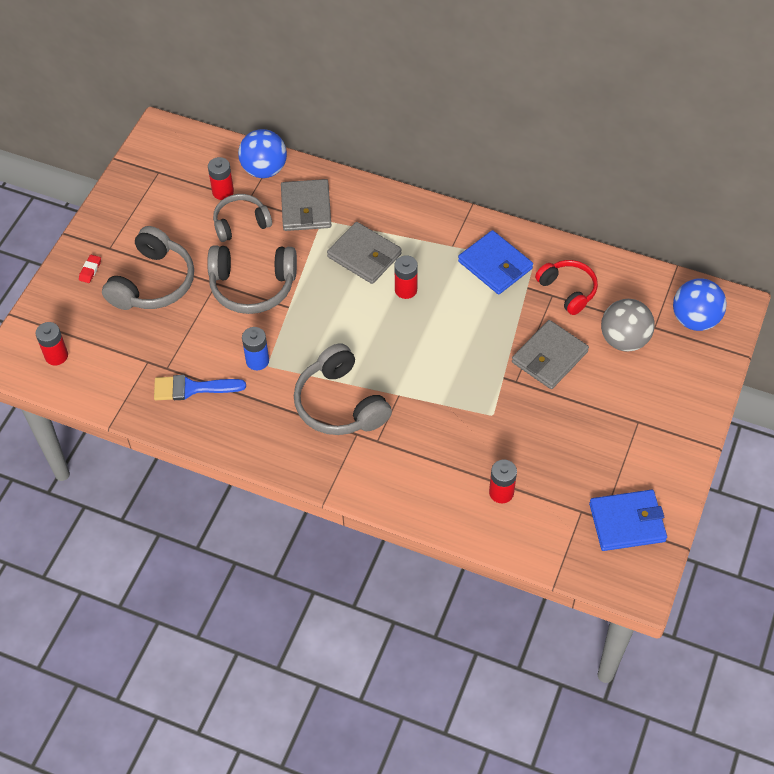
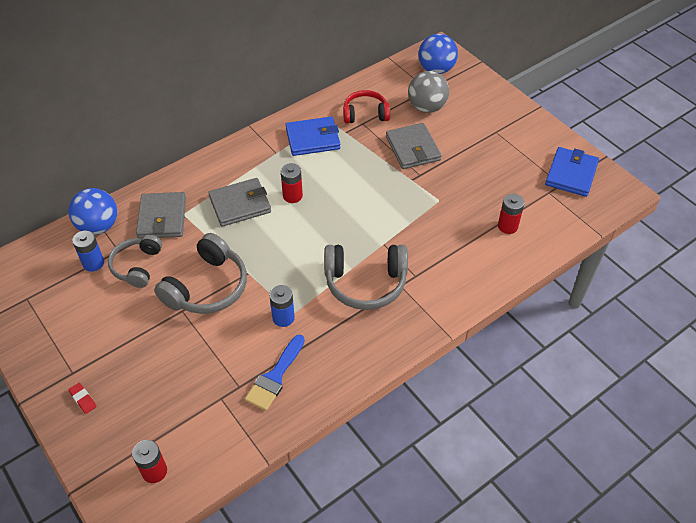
camera: 60 degrees left, 5 degrees down
(153, 282) = (141, 356): grey headphones -> none
(223, 192) = (93, 263): red battery -> blue battery
(306, 208) = (162, 218): grey wallet -> grey wallet turned 60 degrees clockwise

